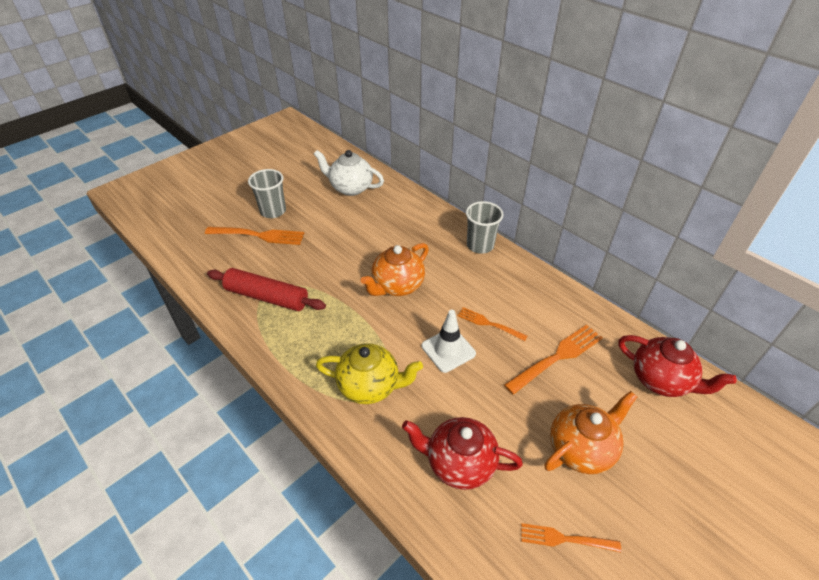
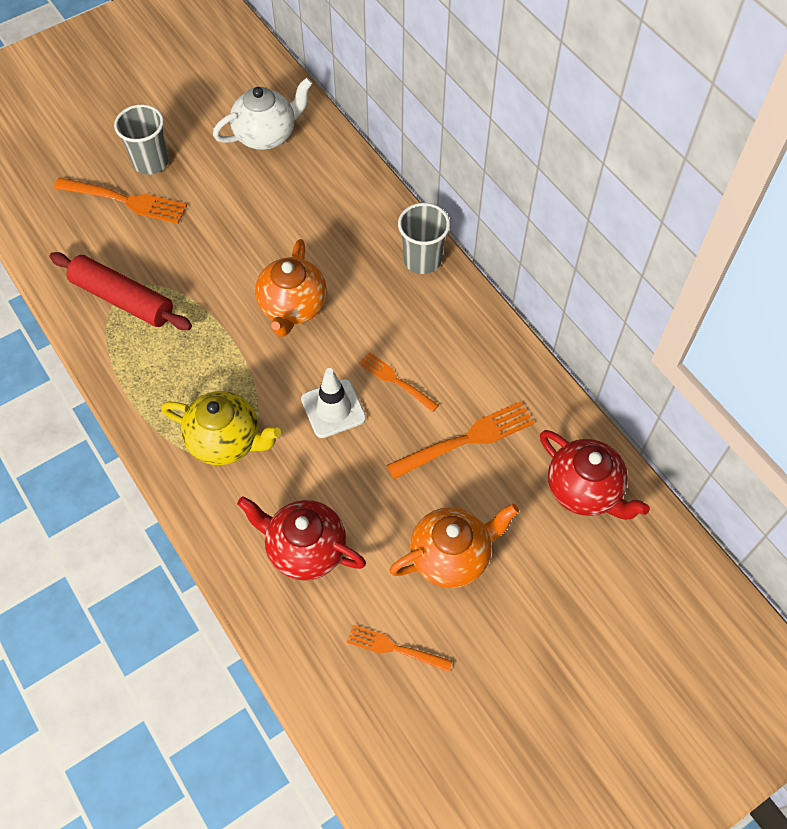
camera: 10 degrees right, 15 degrees up
(350, 188) = (266, 135): white teapot -> white teapot turned 120 degrees clockwise
(397, 286) = (293, 307): orange teapot -> orange teapot turned 45 degrees counterclockwise

